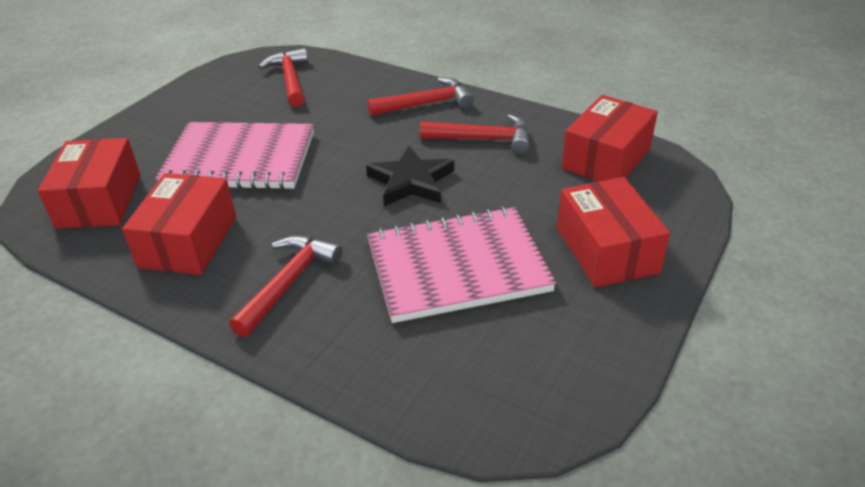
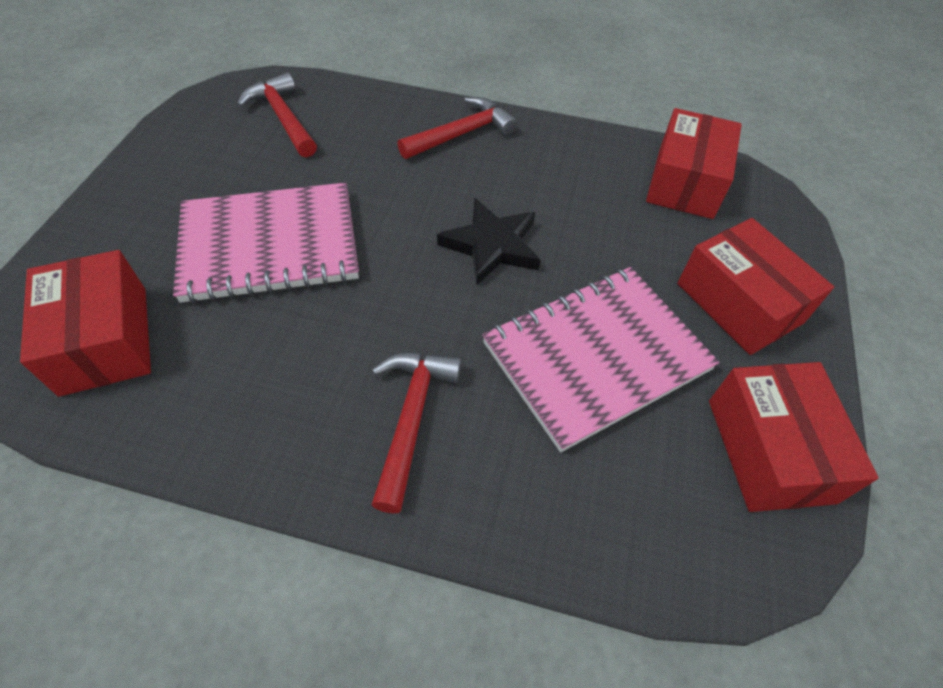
camera: 20 degrees left, 15 degrees up
(188, 241) = (255, 381): red box -> red box (769, 450)
(483, 139) = (546, 174): red hammer -> none

